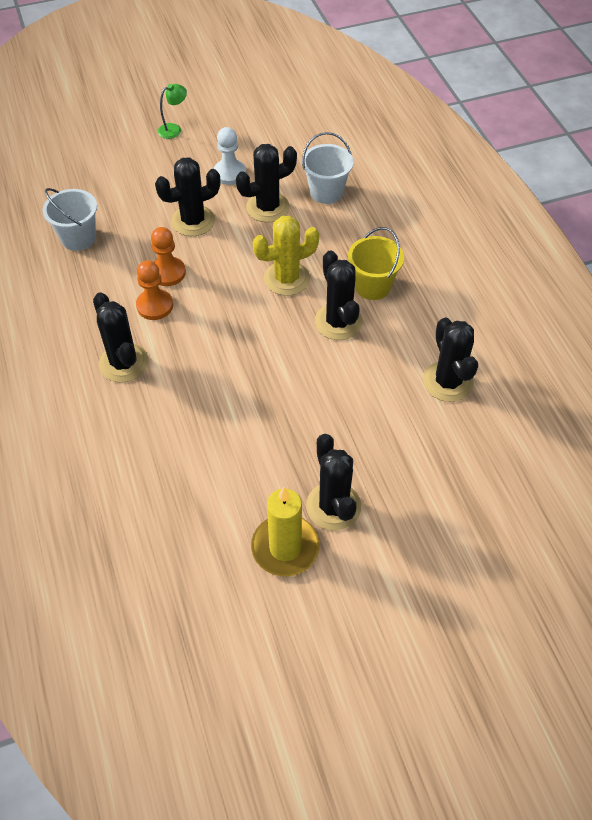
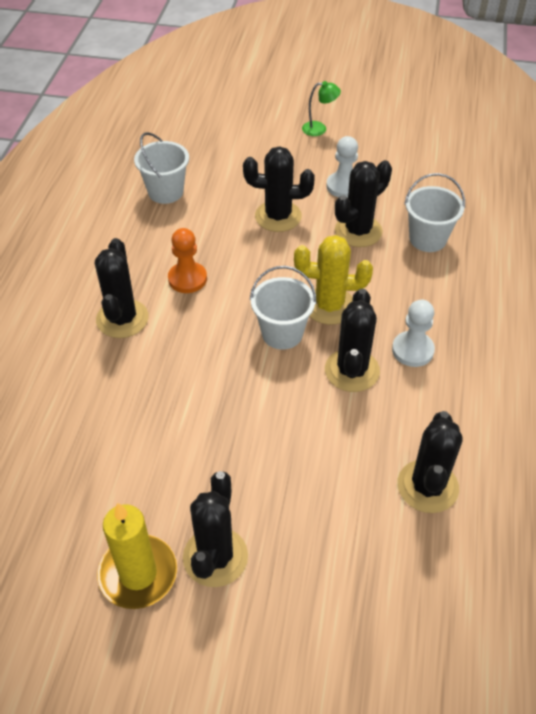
camera: 30 degrees right, 5 degrees down
(168, 272) = (221, 254): orange pawn -> none
(265, 317) = (282, 333): none -> white bucket
(267, 207) = (358, 231): black cactus -> black cactus turned 45 degrees counterclockwise
(372, 286) = (412, 350): yellow bucket -> white pawn

